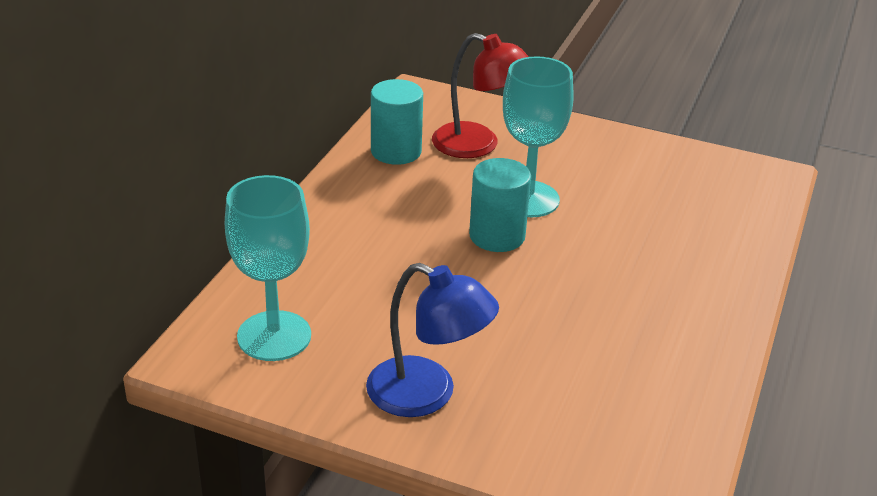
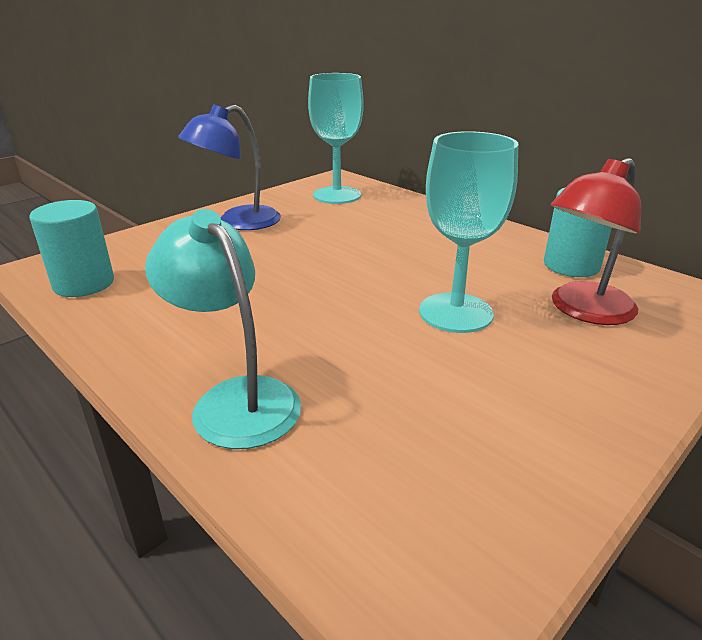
camera: 115 degrees right, 5 degrees down
(497, 236) = (397, 281): turquoise cylinder -> turquoise cylinder (84, 284)
(719, 270) = (235, 399): none -> turquoise lamp

